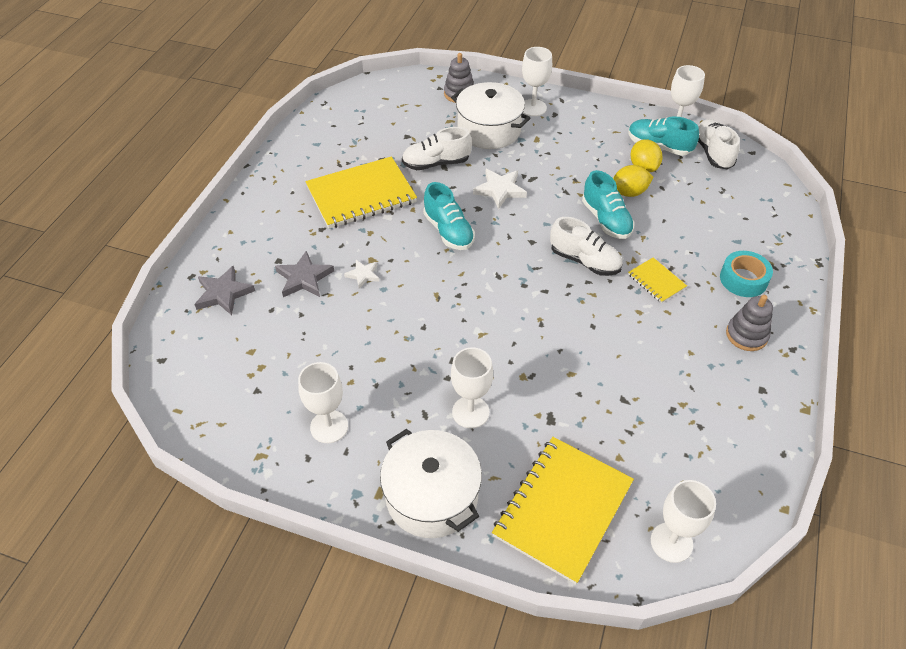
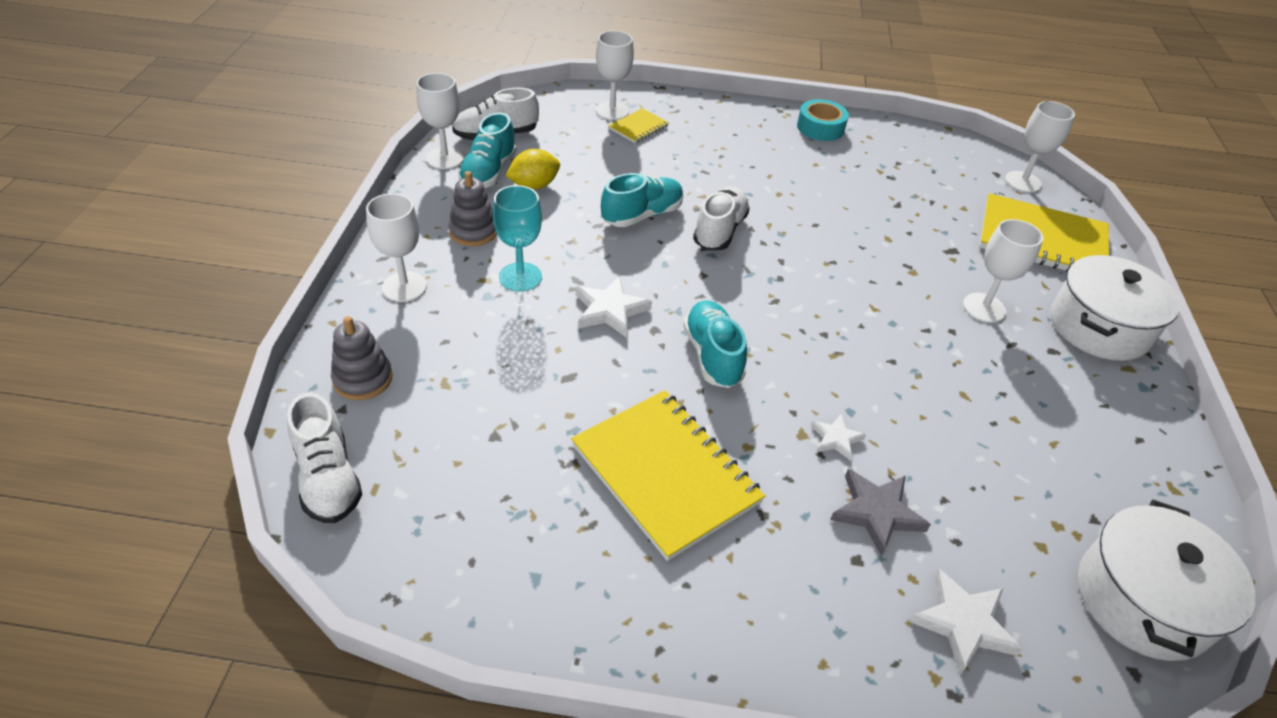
camera: 105 degrees left, 5 degrees down
(223, 293) = (963, 623): grey star -> white star
(329, 426) = (1088, 427): white goblet -> white goblet (612, 111)
(436, 163) = (563, 387): white shoe -> white shoe (328, 478)
(448, 231) = (712, 355): turquoise shoe -> turquoise shoe turned 60 degrees counterclockwise
(489, 130) = (467, 332): white pot -> white pot (1142, 600)
(537, 154) = (520, 277): none -> turquoise goblet
(629, 192) = (586, 197): yellow lemon -> none
(656, 281) = (729, 181): yellow notebook -> yellow notebook (638, 127)
(743, 279) = (702, 129): turquoise tape -> turquoise tape (820, 127)
(746, 335) = (776, 132): grey stacking toy -> grey stacking toy (473, 231)

